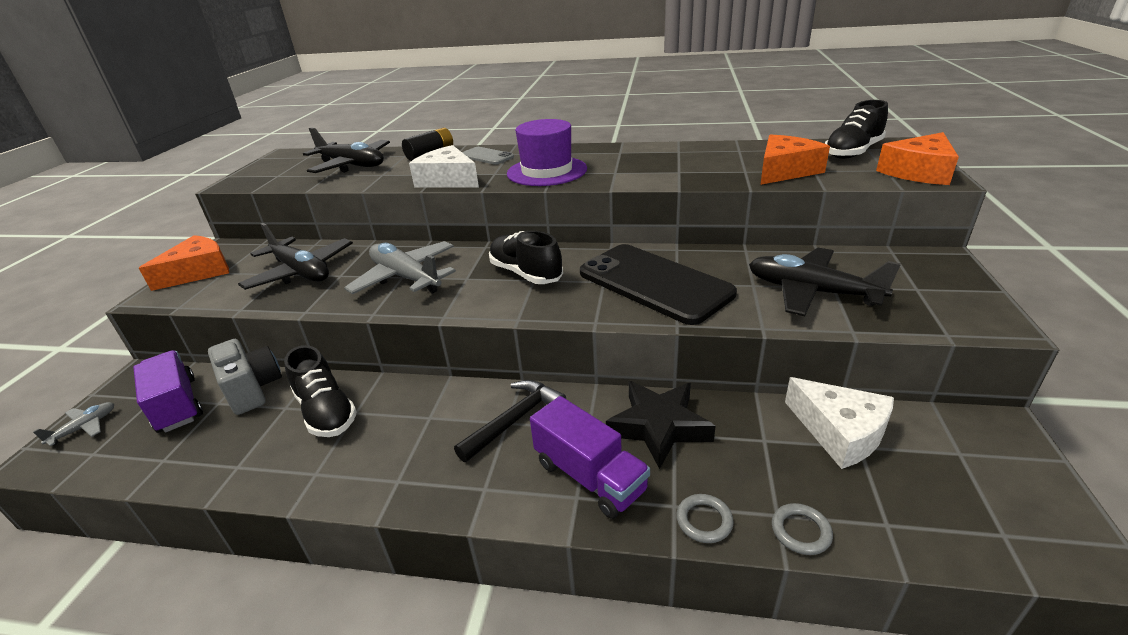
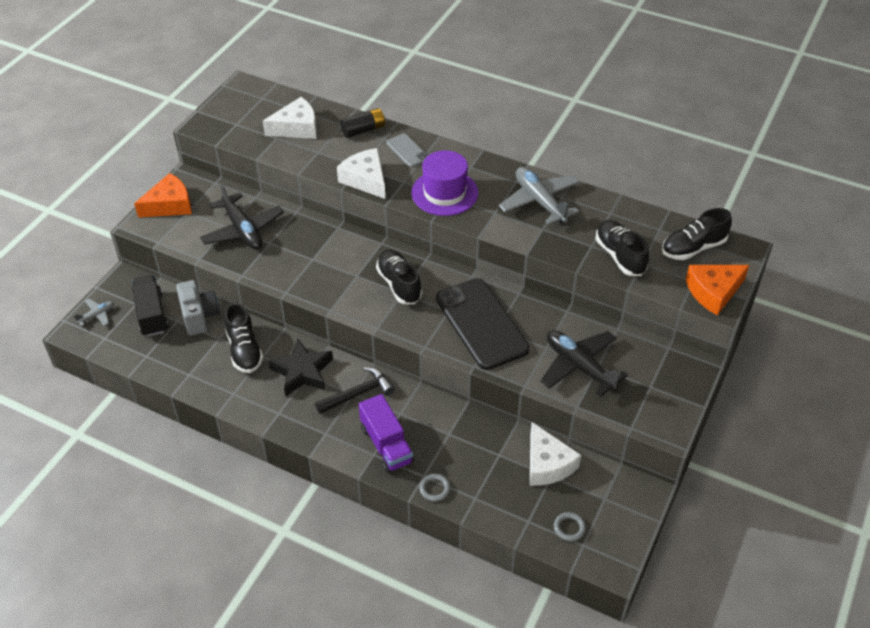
camera: 15 degrees right, 15 degrees up
(177, 405) = (152, 314): purple truck -> black truck
(352, 165) = (296, 128): black plane -> white cheese
(406, 277) = (315, 261): grey plane -> grey plane (539, 201)
(659, 426) = (442, 426): black star -> black star (302, 372)
(784, 171) = (620, 256): orange cheese -> black shoe
(800, 531) = (481, 510): grey ring -> grey ring (569, 528)

